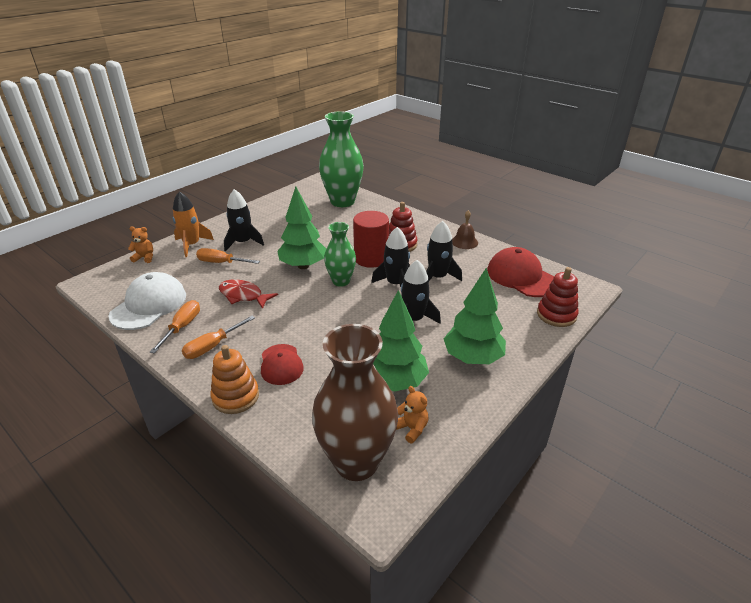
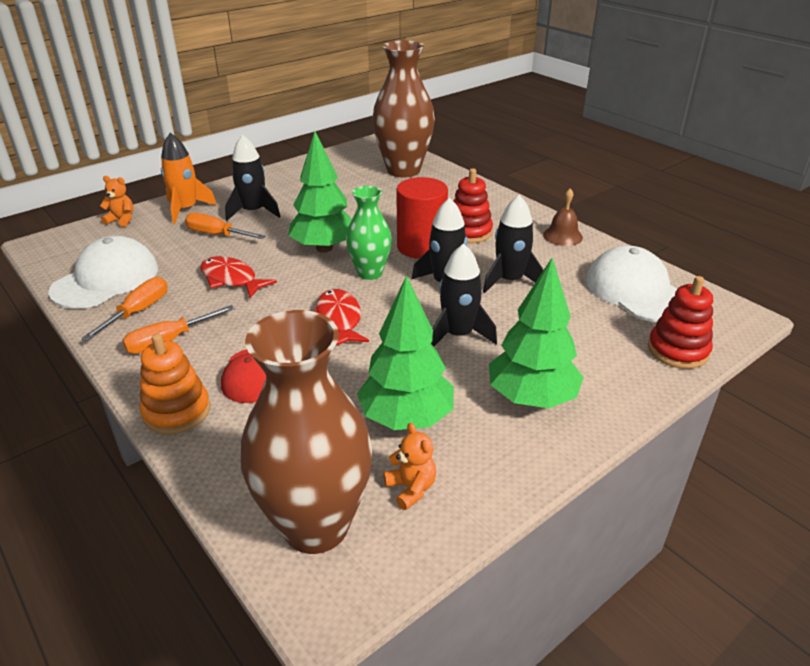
camera: 10 degrees right, 0 degrees up
(329, 318) = (339, 320): none -> red fish
(342, 201) = (403, 170): green vase -> brown vase
(521, 277) = (636, 291): red cap -> white cap

